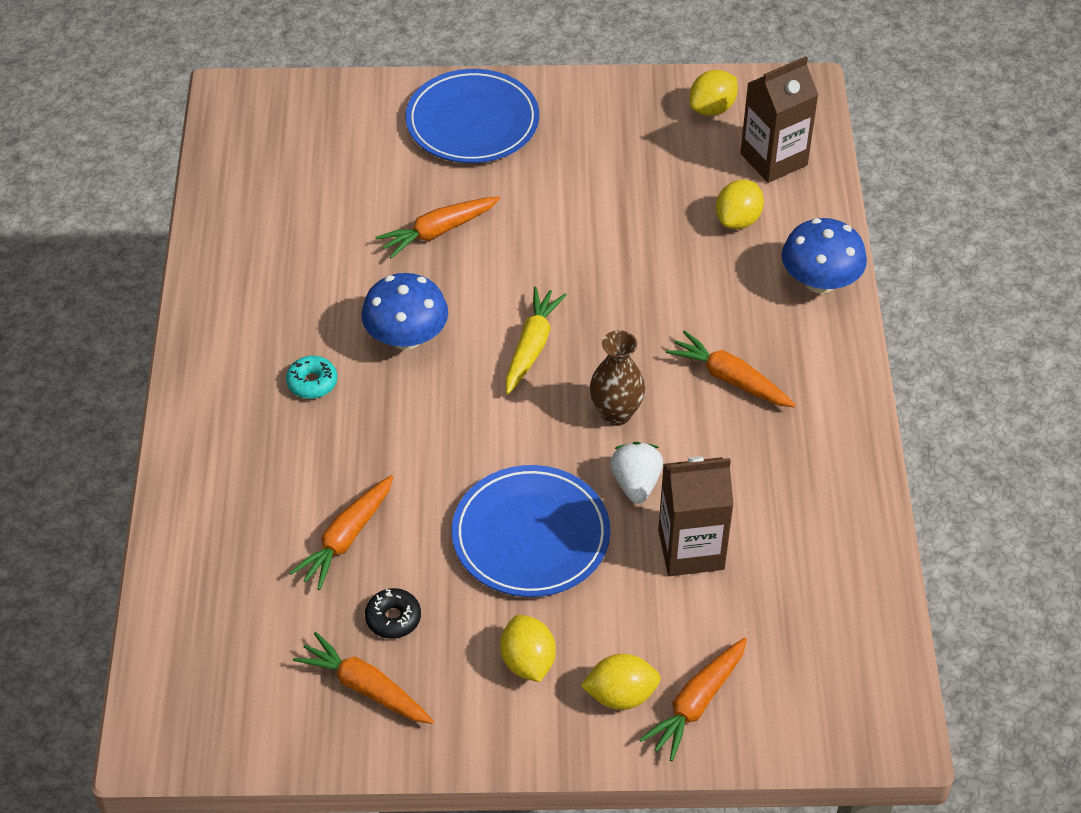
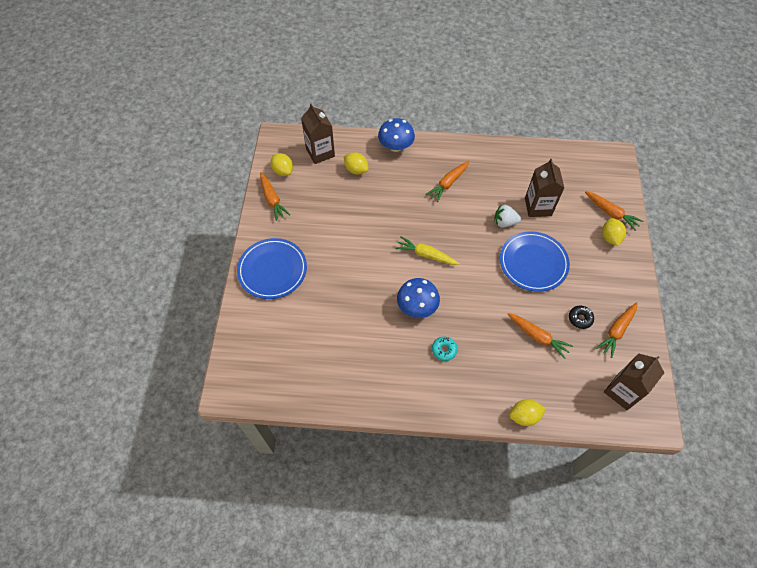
camera: 85 degrees left, 10 degrees up
(221, 686) = (622, 391): none -> brown carton
(438, 232) = (348, 289): orange carrot -> orange carrot (272, 199)
(528, 662) = (597, 269): yellow lemon -> yellow lemon (524, 416)
(616, 413) = (466, 226): brown vase -> none

